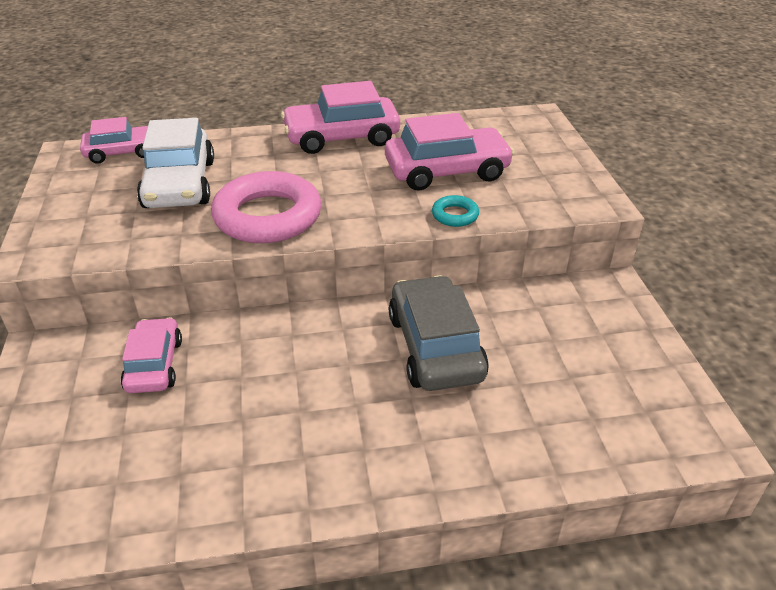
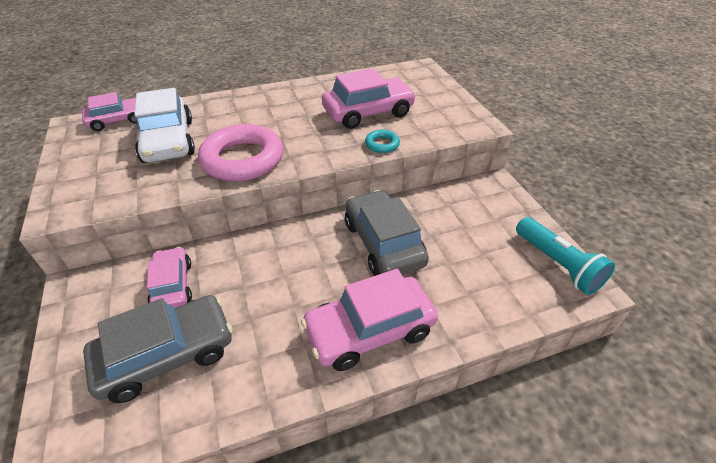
camera: 10 degrees left, 5 degrees up
(132, 446) = (167, 355): none -> grey car
(341, 137) = (285, 94): pink car -> pink car (369, 330)
(674, 405) = (558, 264): none -> turquoise flashlight

